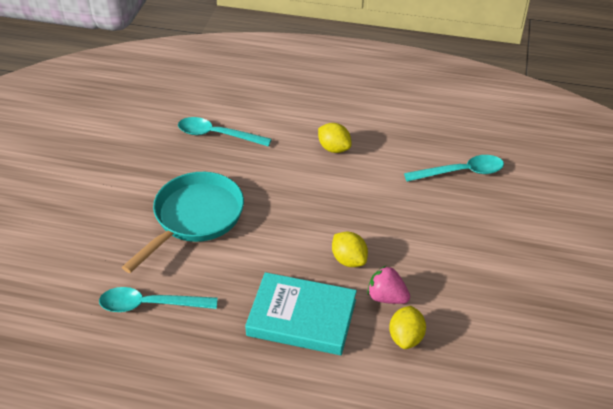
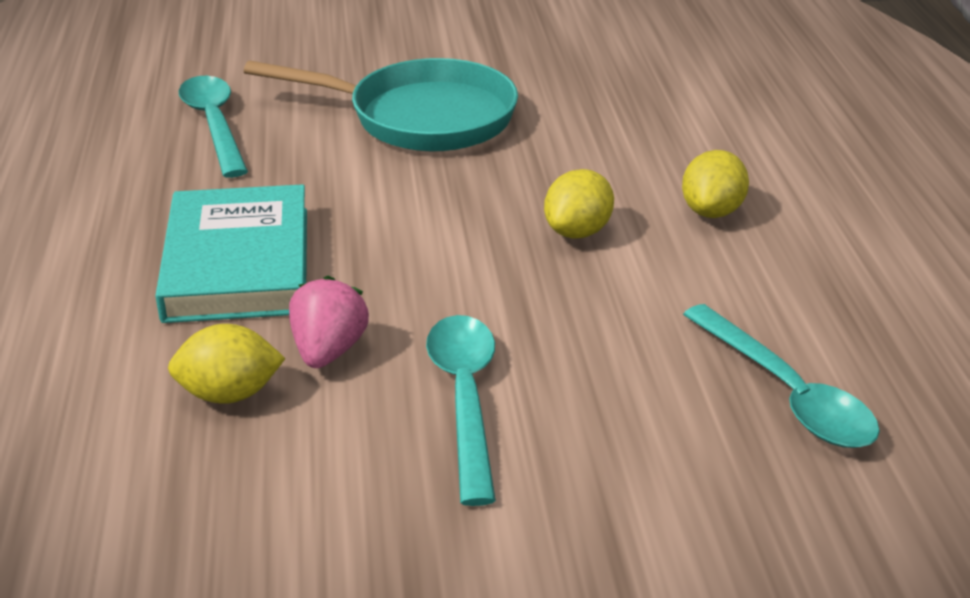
camera: 70 degrees right, 10 degrees down
(217, 135) = (639, 92): turquoise spoon -> turquoise spoon (465, 399)
(349, 260) = (407, 287): yellow lemon -> yellow lemon (578, 232)

